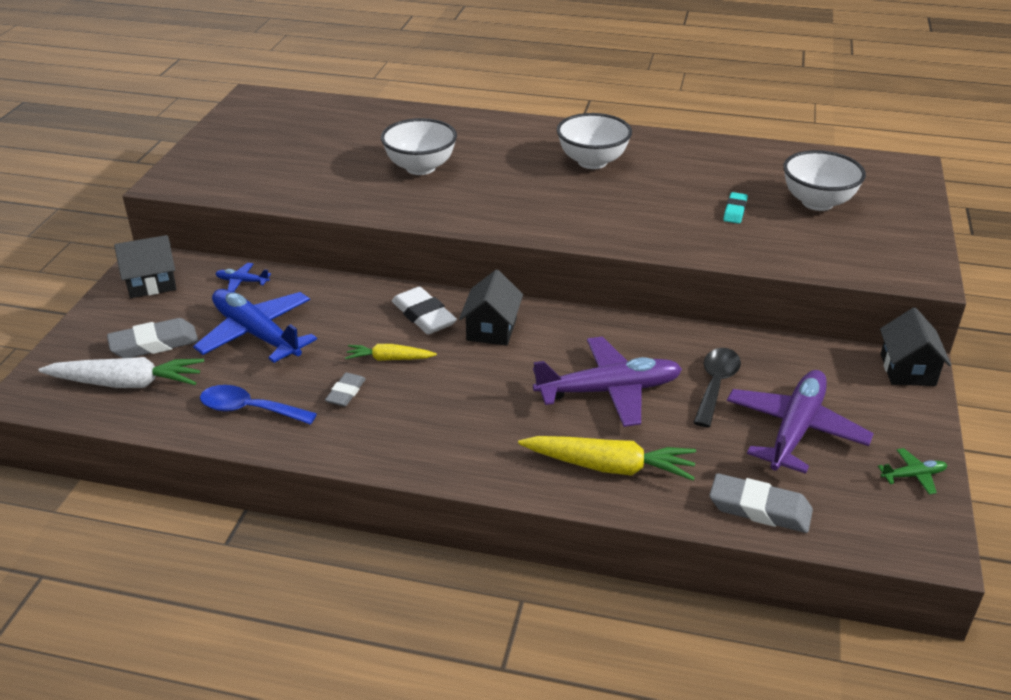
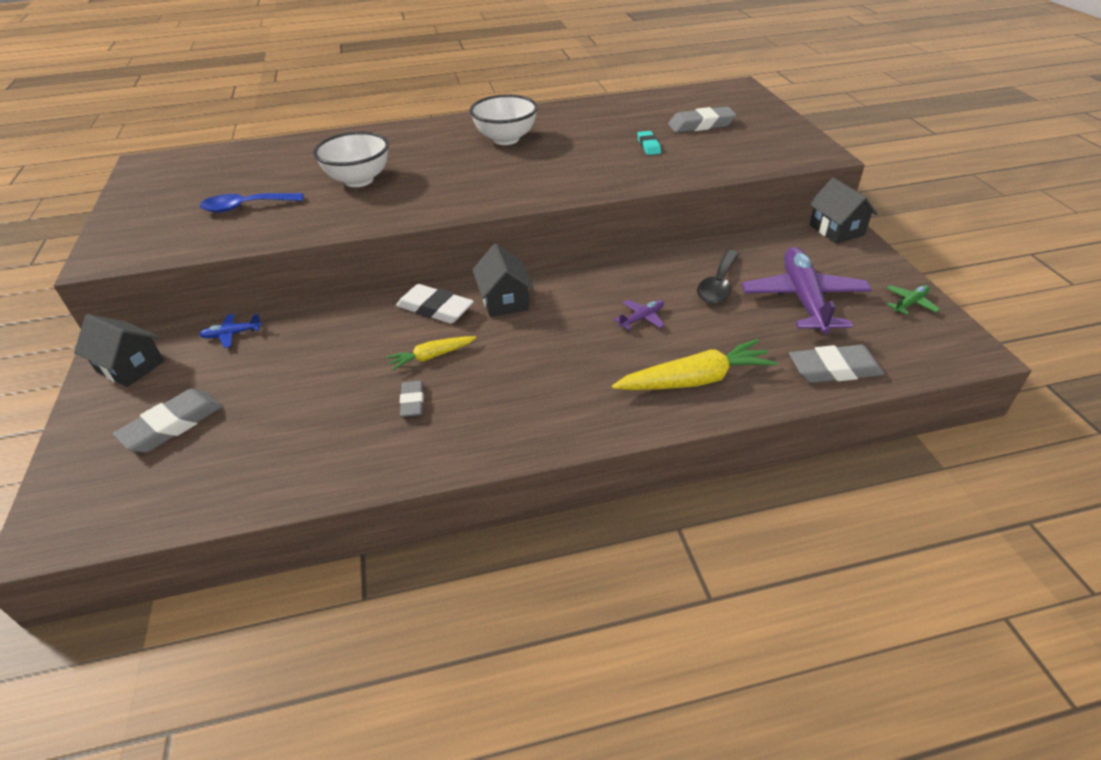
camera: 25 degrees left, 5 degrees up
(127, 383) = (166, 477): white carrot -> none
(151, 283) = (130, 366): black house -> black house turned 75 degrees clockwise
(249, 409) = (324, 454): blue spoon -> blue spoon (245, 207)
(257, 334) = (282, 378): blue plane -> none
(608, 391) = (641, 318): purple plane -> purple plane, size x0.43
(715, 384) = (718, 285): black spoon -> black spoon turned 150 degrees counterclockwise
(817, 202) = (701, 125): white bowl -> grey eraser

